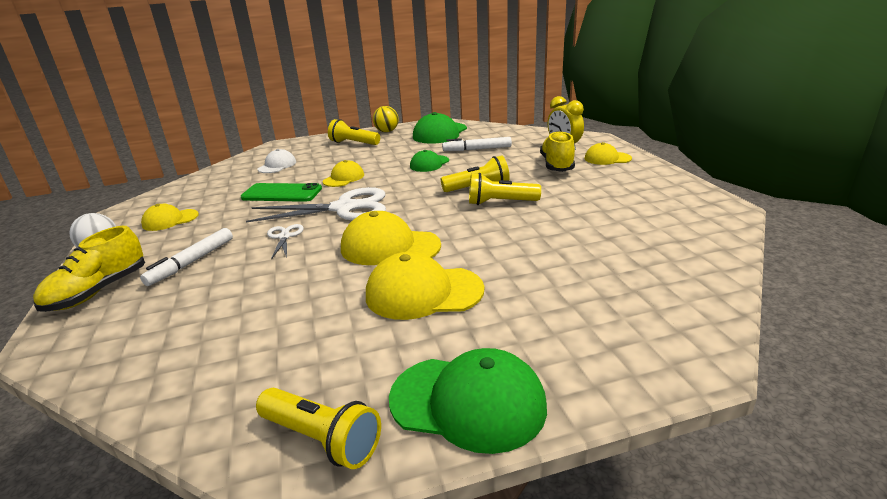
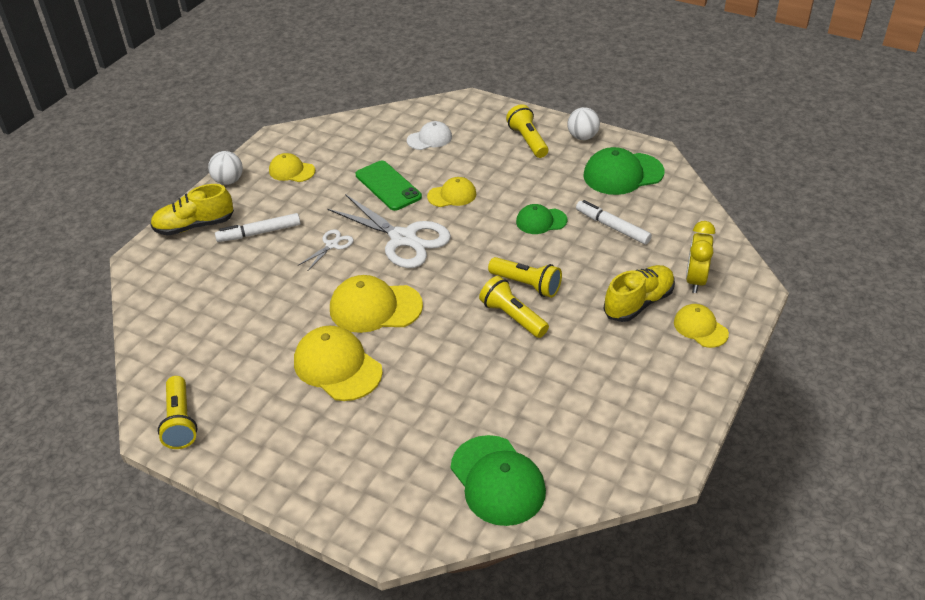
camera: 45 degrees right, 15 degrees up
(387, 131) = (582, 137): yellow ball -> white ball
(390, 247) = (375, 307): yellow cap -> yellow cap turned 60 degrees counterclockwise
(468, 402) = (255, 458): green cap -> green cap (497, 480)

